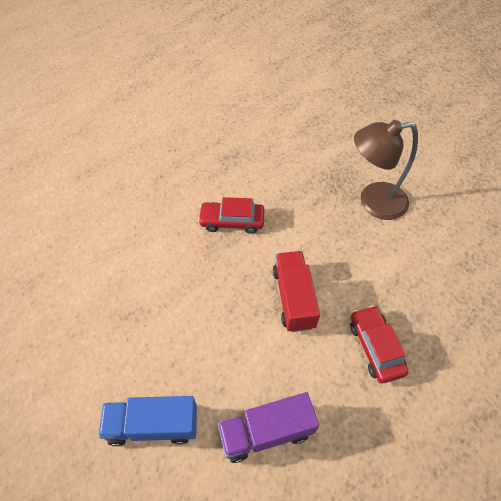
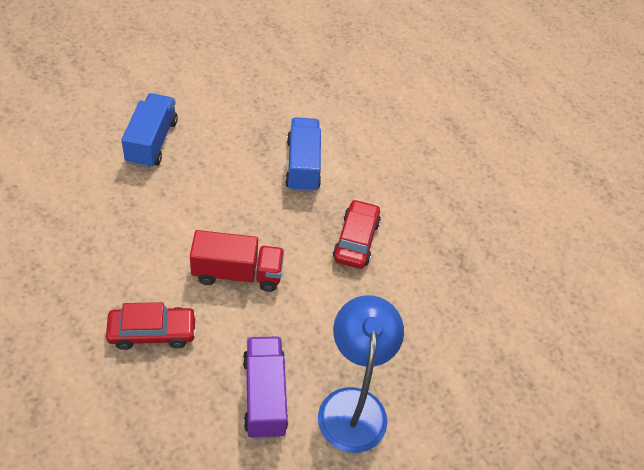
camera: 95 degrees right, 5 degrees down
(158, 274) = (303, 166): none -> blue truck
(266, 432) = (110, 216): purple truck -> purple truck (264, 395)
(373, 202) = (353, 405): brown lamp -> blue lamp

